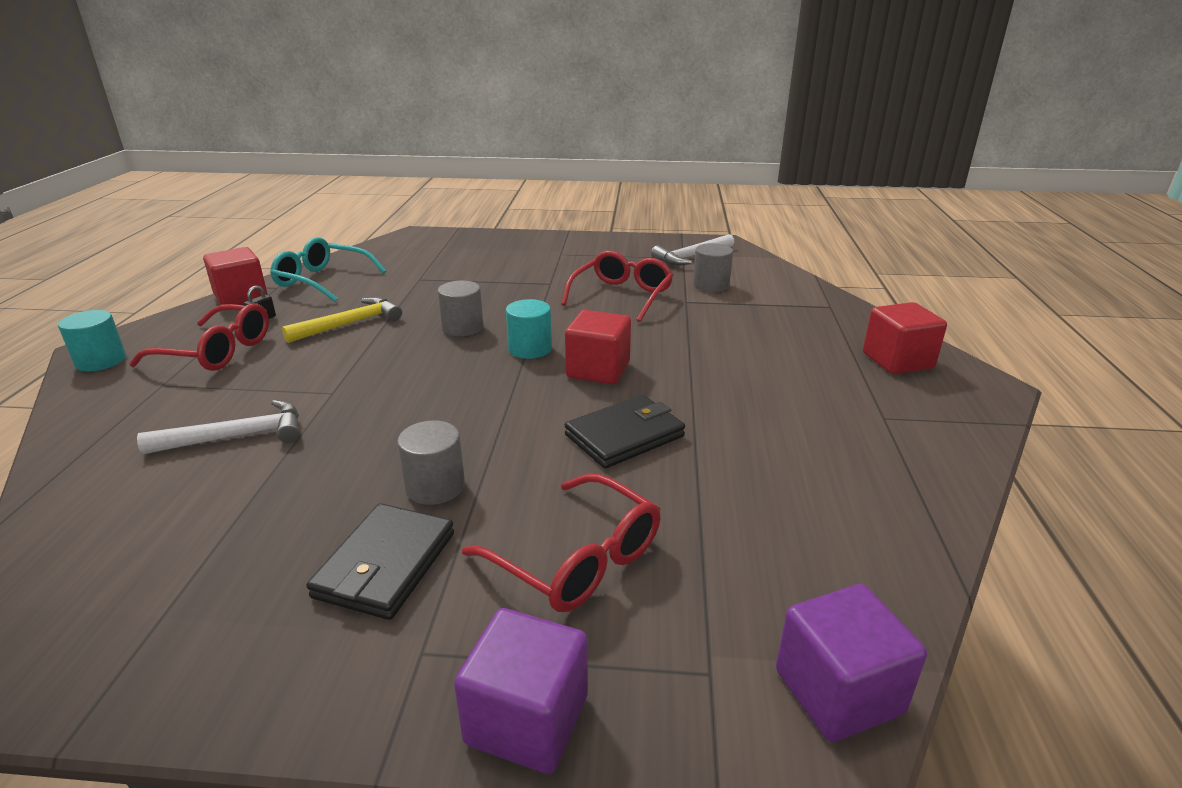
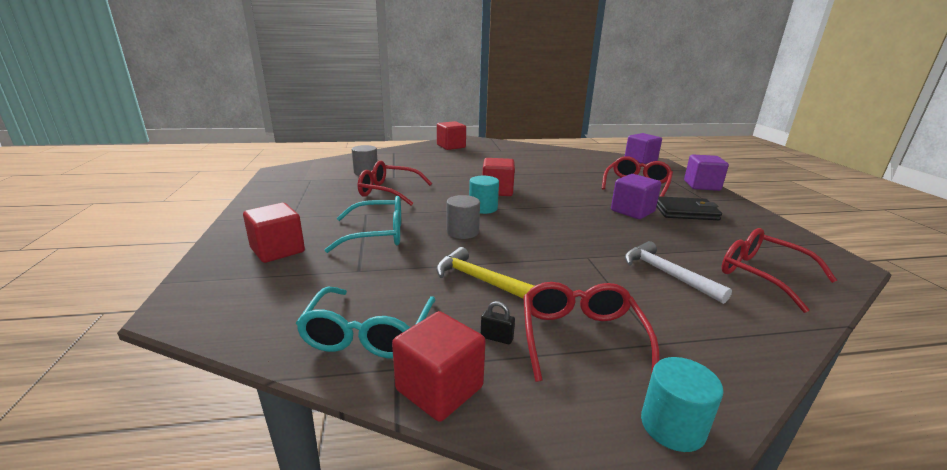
camera: 105 degrees left, 5 degrees down
(134, 526) = (762, 275): none -> red glasses
(435, 486) = (632, 211): grey cylinder -> purple cube
(484, 252) = (278, 250): none -> red cube
(489, 287) = (377, 234): none -> turquoise glasses
(625, 436) = (554, 183): black wallet -> none
(691, 257) = (310, 177): white hammer -> none

